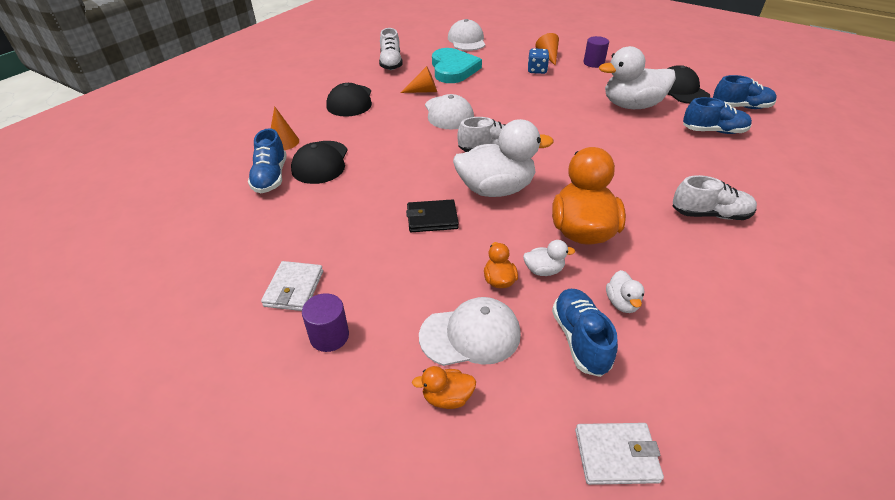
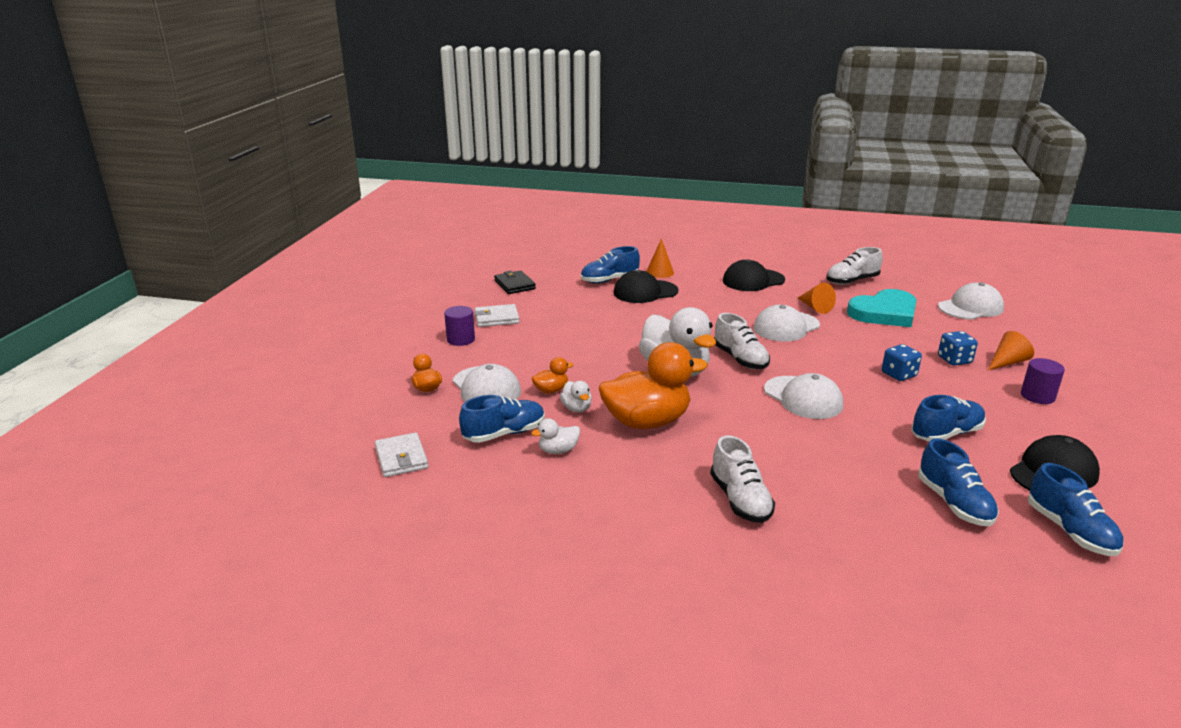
camera: 70 degrees right, 15 degrees down
(432, 218) = (608, 350): black wallet -> black wallet (514, 285)
(548, 95) = (899, 374): none -> blue dice
(567, 141) = (803, 398): none -> white cap
(631, 105) = (946, 434): white duck -> blue shoe

